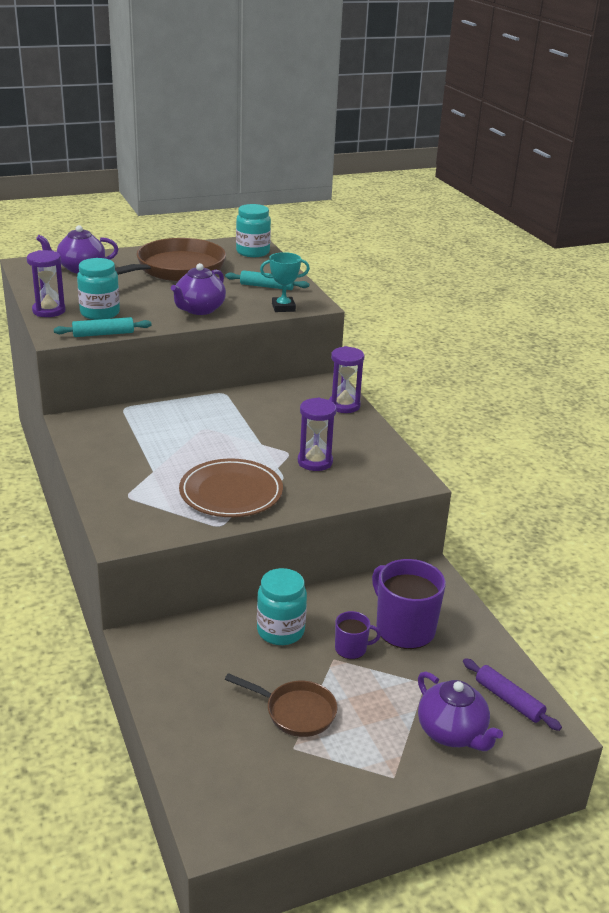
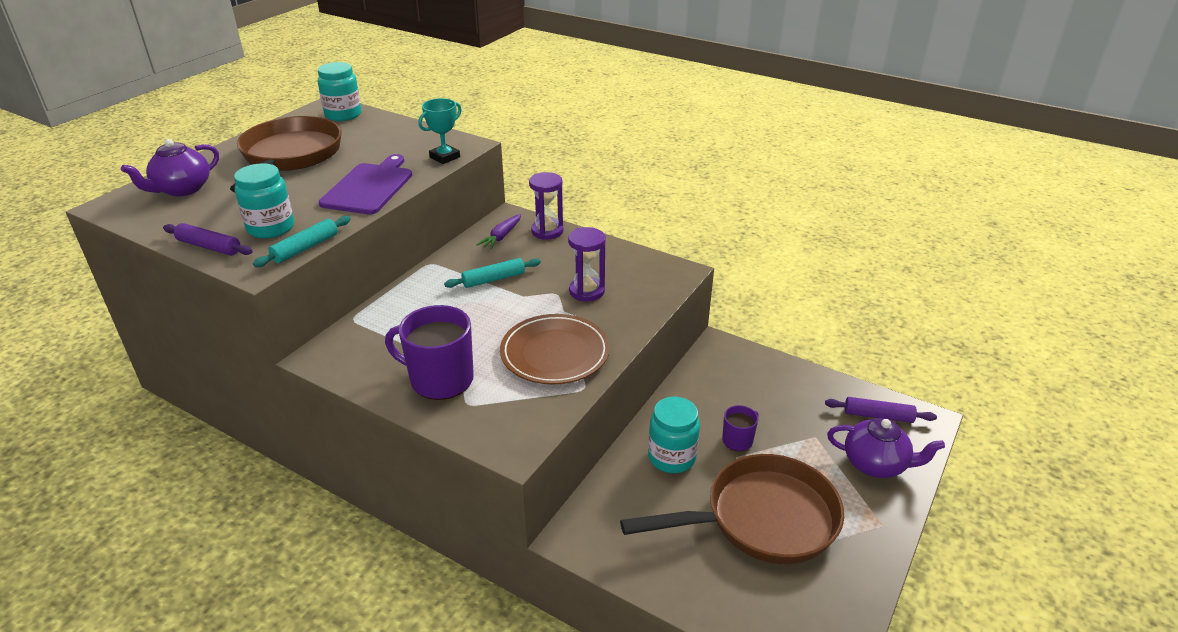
camera: 35 degrees left, 5 degrees up
(49, 311) = (209, 247): purple hourglass -> purple rolling pin
(199, 309) = (369, 187): purple teapot -> purple cutting board
(266, 286) = (402, 143): turquoise rolling pin -> turquoise rolling pin (494, 279)
(296, 712) = (762, 519): brown pan -> brown pan, size x1.91
(302, 395) = (501, 236): none -> purple carrot
(404, 628) = (753, 401): purple mug -> purple mug (440, 379)

